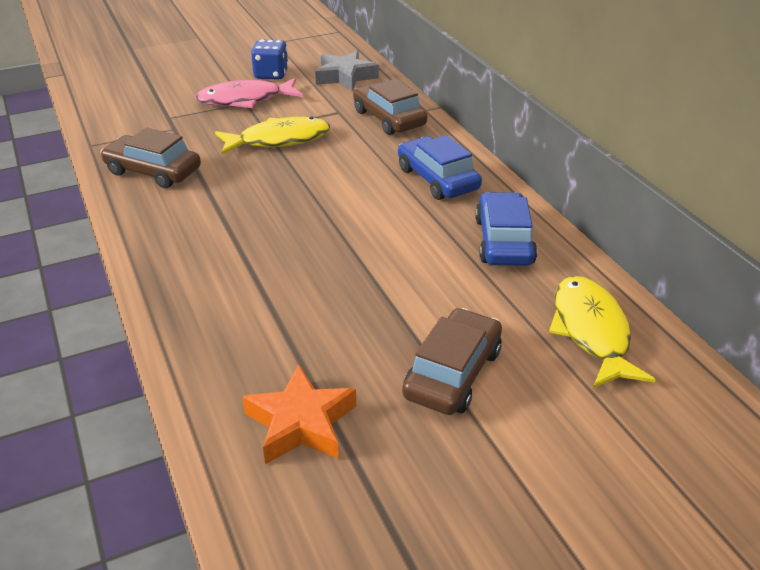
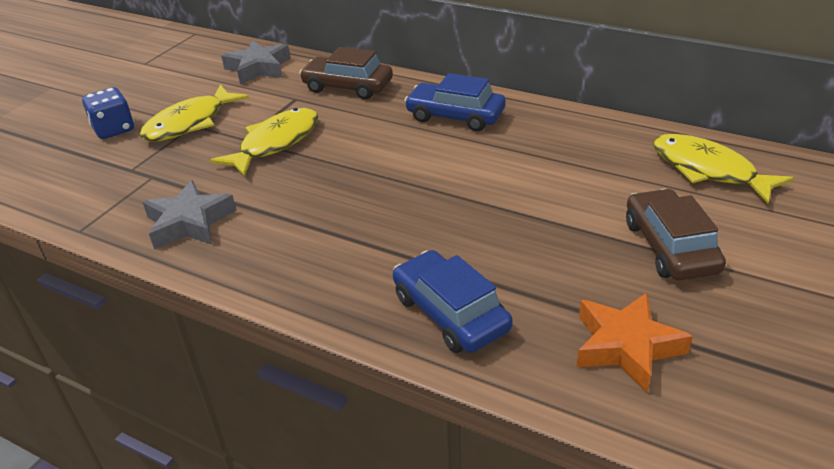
camera: 35 degrees left, 0 degrees up
(153, 171) = (189, 222): brown car -> grey star
(245, 100) = (190, 123): pink fish -> yellow fish
(271, 74) = (183, 92): blue dice -> blue dice (114, 129)
(504, 241) = (568, 138): blue car -> blue car (450, 313)

